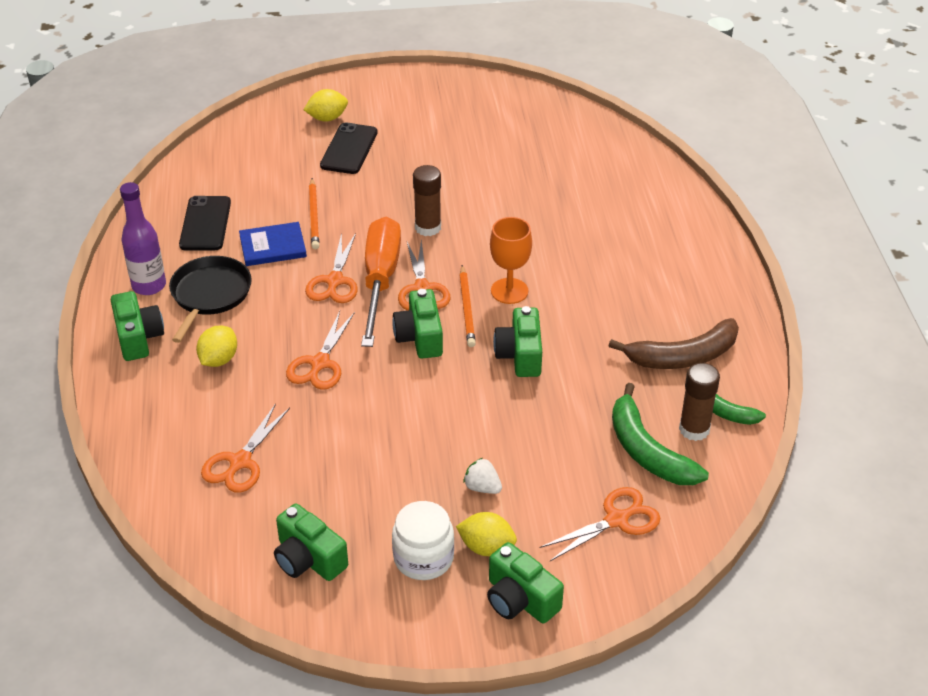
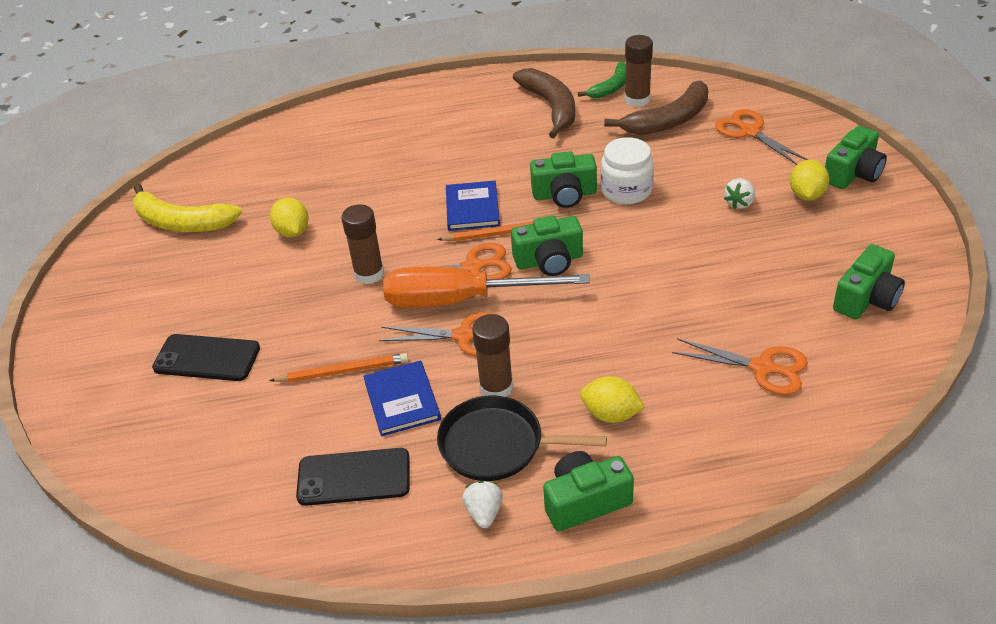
camera: 90 degrees left, 0 degrees up
(149, 286) = (484, 513): purple bottle -> white strawberry
(270, 297) = (496, 387): none -> brown glue stick
(320, 364) = (602, 329): orange scissors -> none
(327, 118) = (132, 389): yellow lemon -> yellow lemon (293, 232)
(423, 558) = (833, 228): white jar -> white jar (626, 190)
(509, 291) = (472, 208): orange goblet -> blue book
(520, 123) = (182, 222): none -> yellow banana
(647, 451) = (668, 121): green banana -> brown banana

